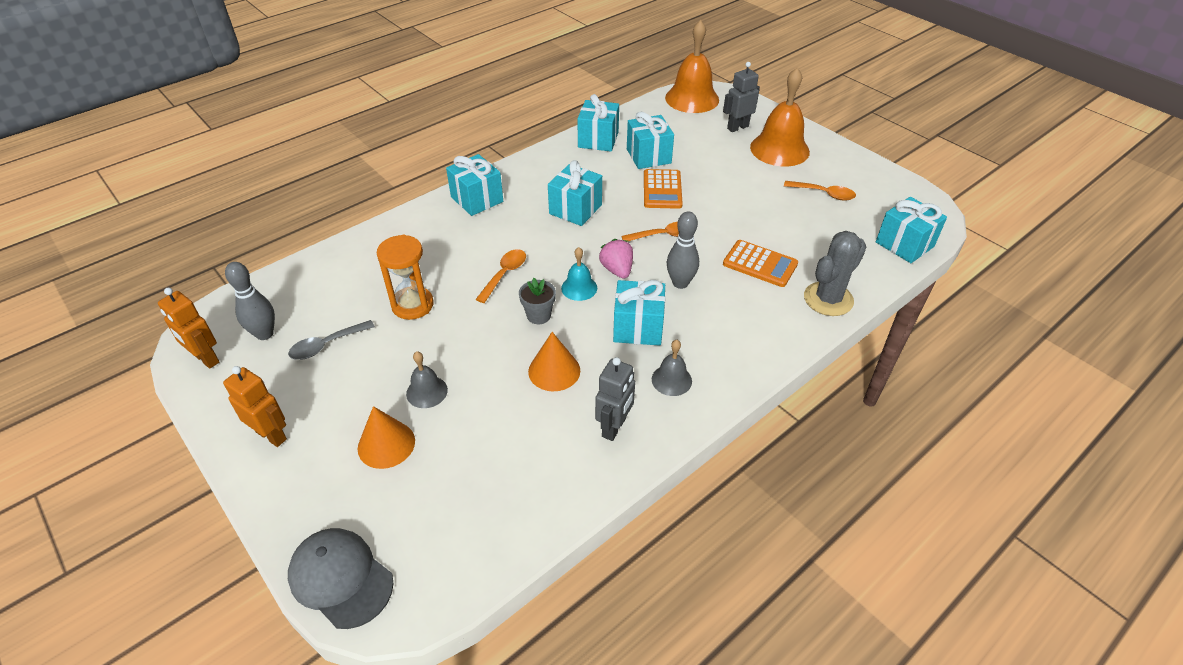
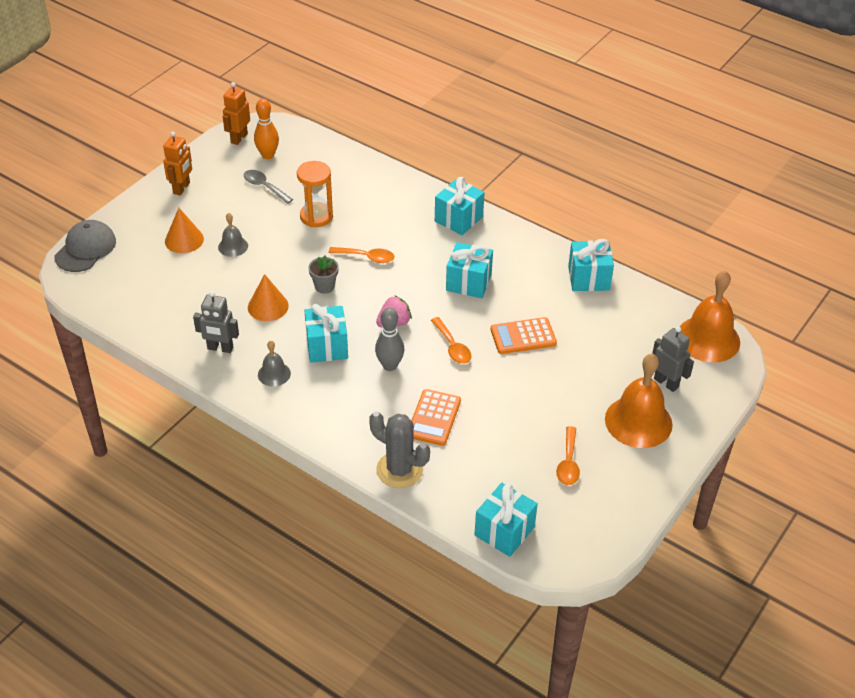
camera: 75 degrees right, 0 degrees up
(264, 334) = (268, 155): grey bowling pin -> orange bowling pin
(579, 288) = (364, 303): turquoise bell -> none
(648, 156) = (576, 319): turquoise gift -> none

